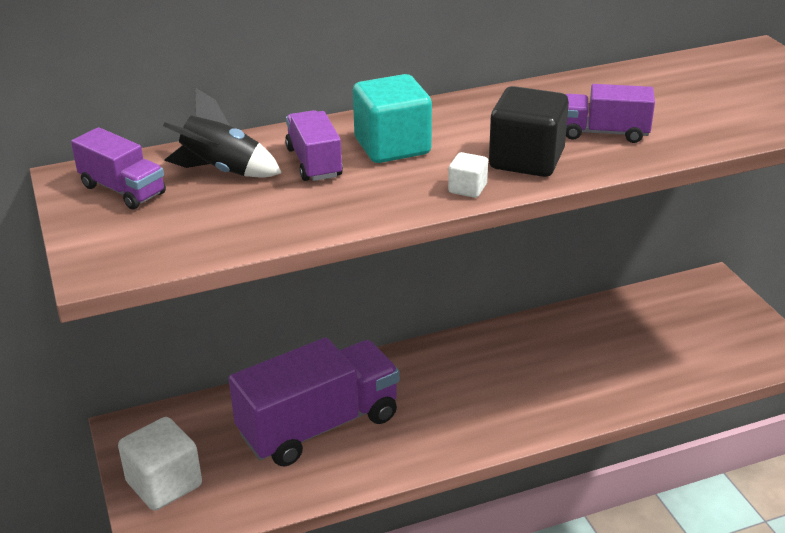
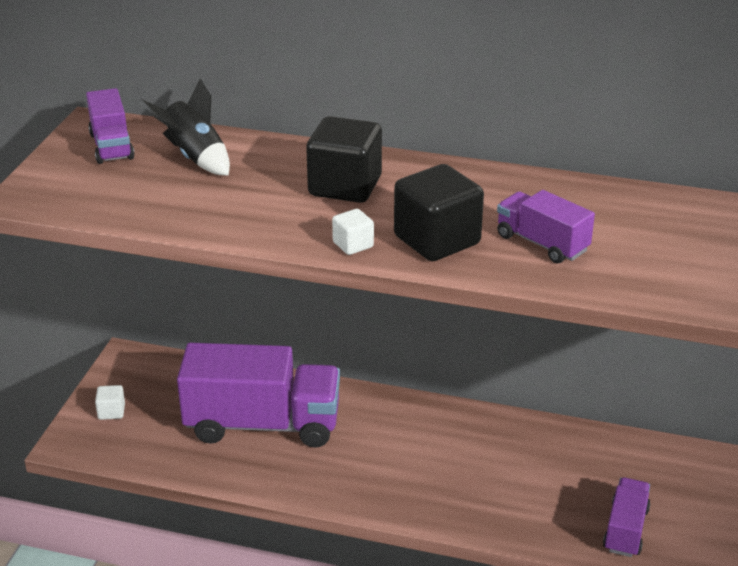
camera: 35 degrees right, 0 degrees up
(164, 484) = (111, 412): white cube -> white cube, size x0.48
(314, 163) = (267, 177): purple truck -> purple truck (625, 529)
(392, 146) = (345, 186): turquoise cube -> black cube

